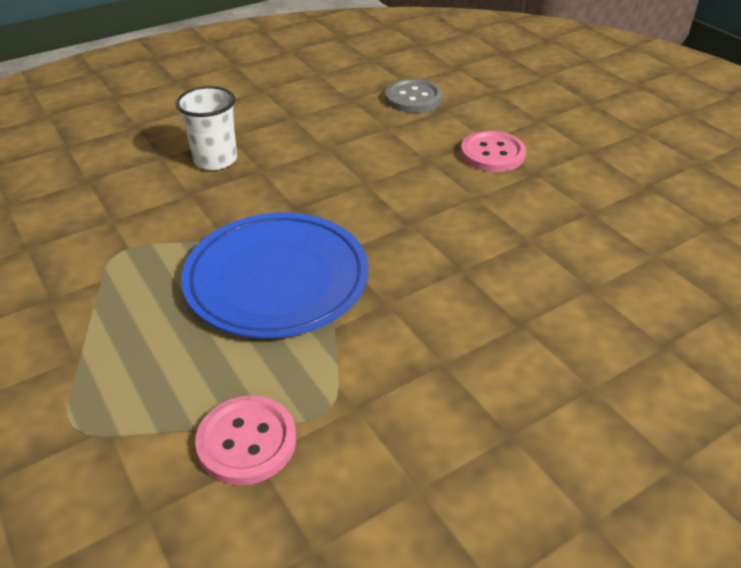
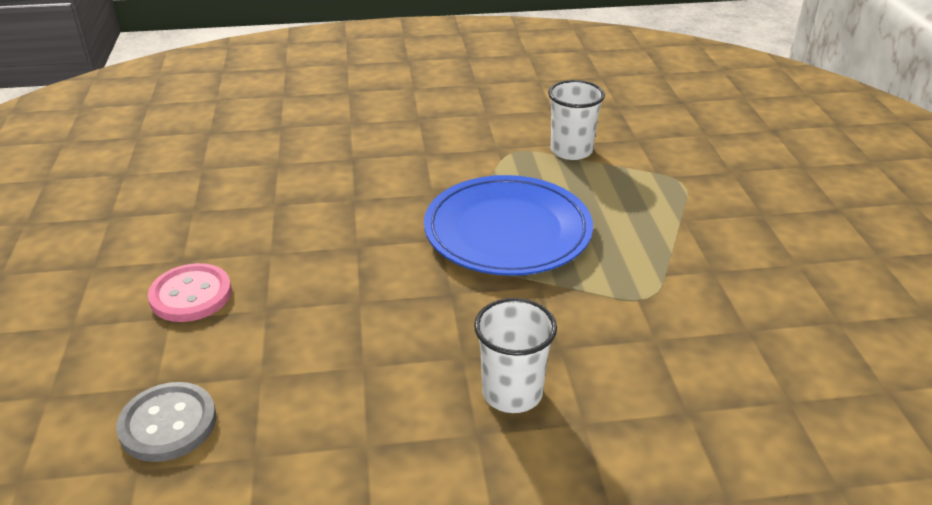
camera: 155 degrees left, 5 degrees down
(247, 441) = (571, 150): pink button -> white cup

